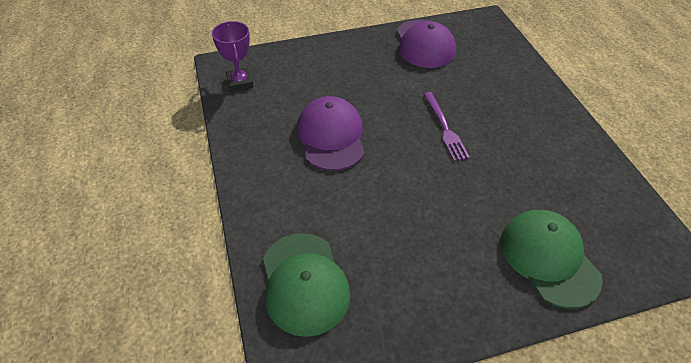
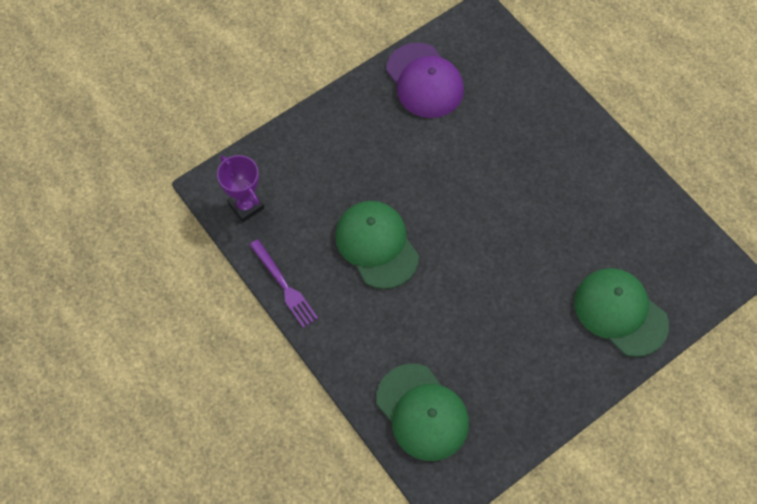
camera: 20 degrees left, 15 degrees up
(331, 136) = (376, 245): purple cap -> green cap
(445, 128) = (485, 195): purple fork -> purple fork (284, 285)

